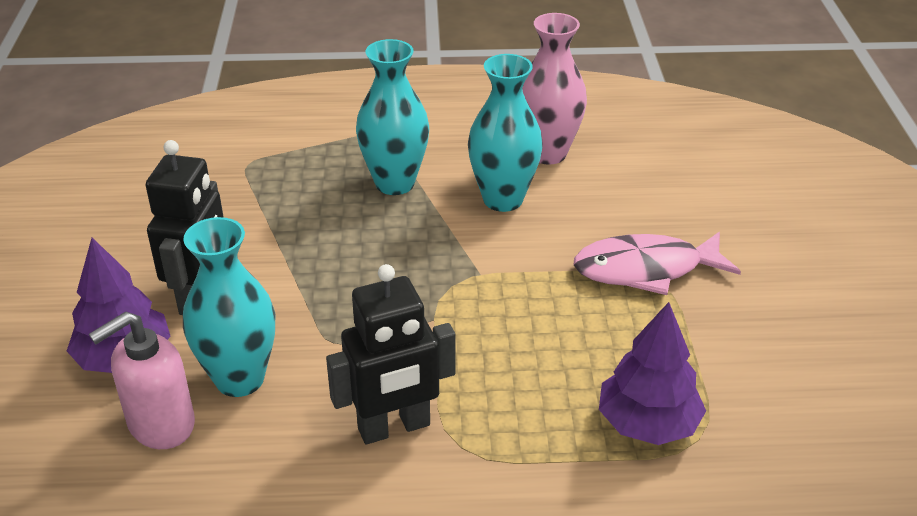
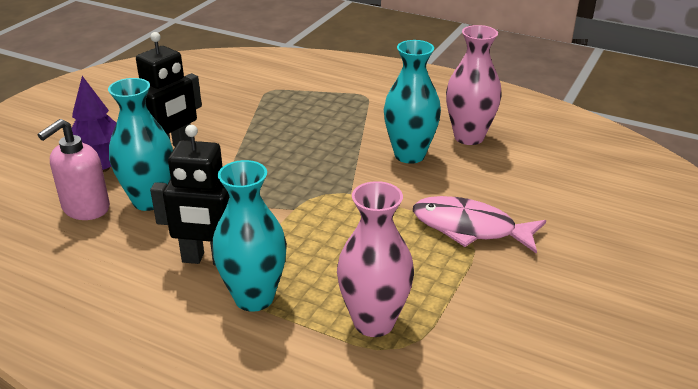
camera: 30 degrees right, 5 degrees down
(160, 424) = (85, 208): pink soap dispenser -> pink soap dispenser turned 45 degrees counterclockwise
(394, 183) = (347, 125): turquoise vase -> turquoise vase (254, 298)
(647, 423) = (374, 322): purple tree -> pink vase

